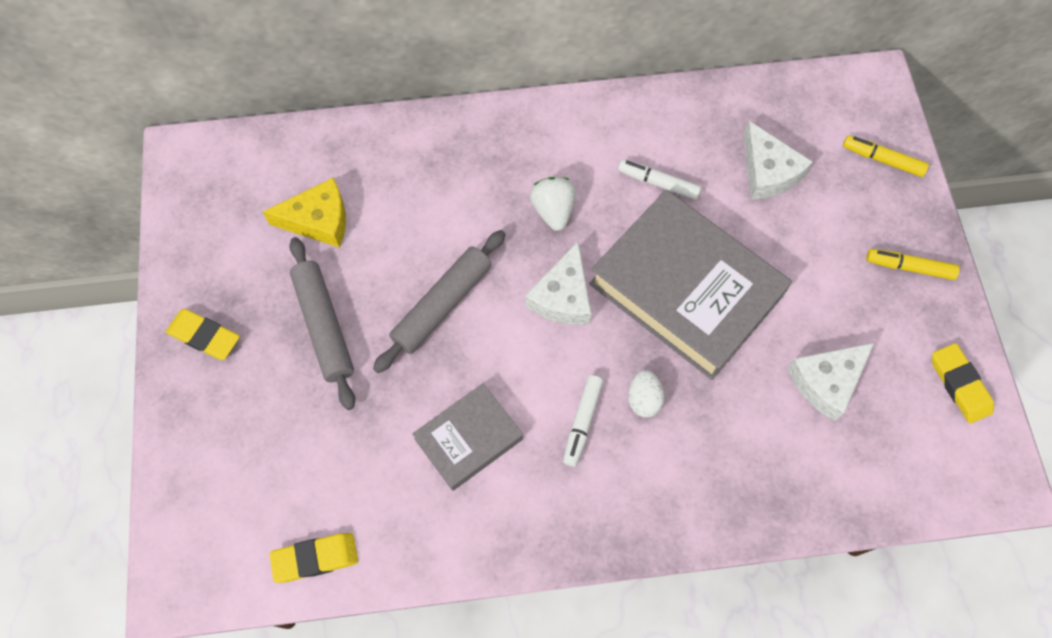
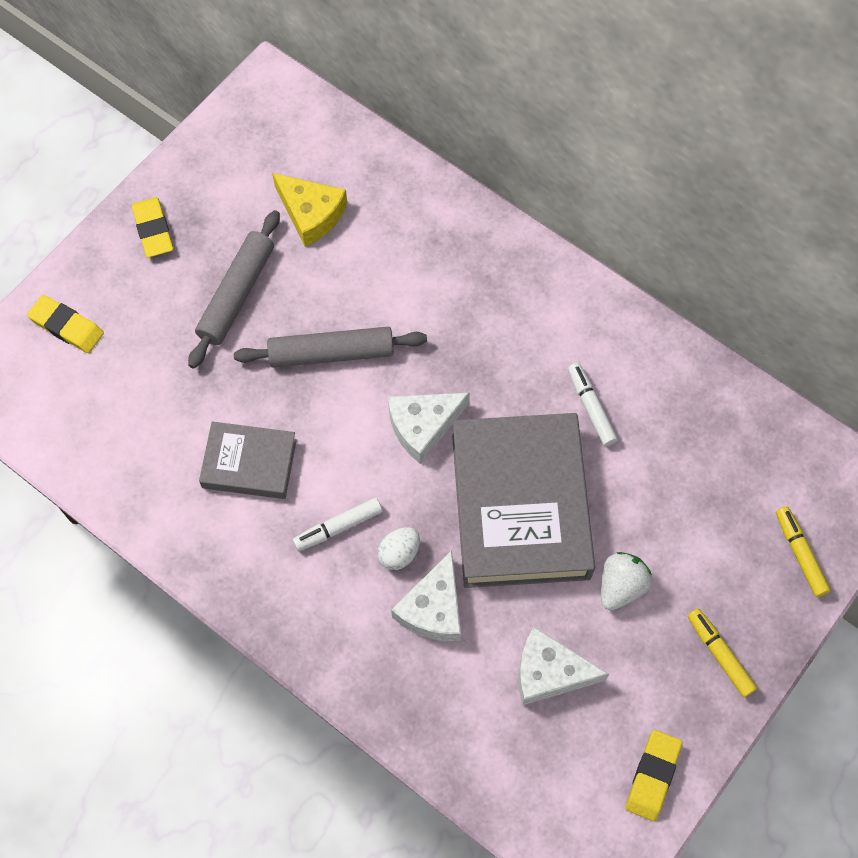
camera: 45 degrees right, 0 degrees up
(315, 558) = (72, 446): yellow eraser -> yellow eraser (67, 326)
(553, 211) = (486, 356): white strawberry -> white strawberry (621, 586)
(767, 172) = (690, 477): white cheese -> white cheese (433, 608)

